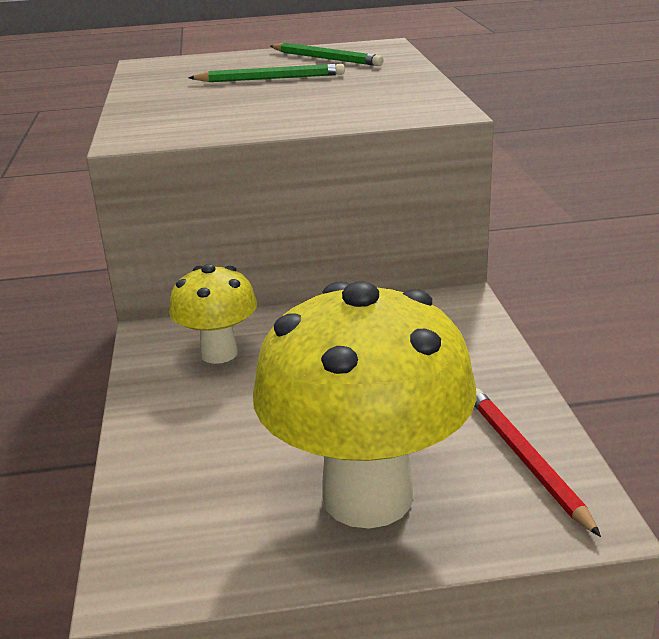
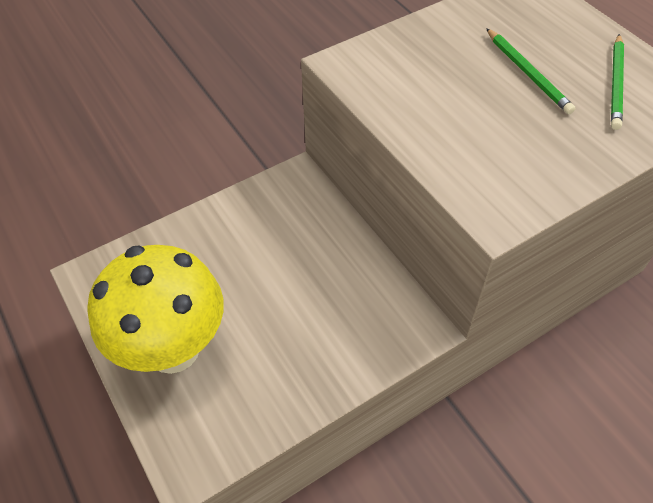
camera: 65 degrees right, 25 degrees up
(219, 353) = (288, 218): yellow mushroom -> none
(525, 460) = (233, 423): red pencil -> none

